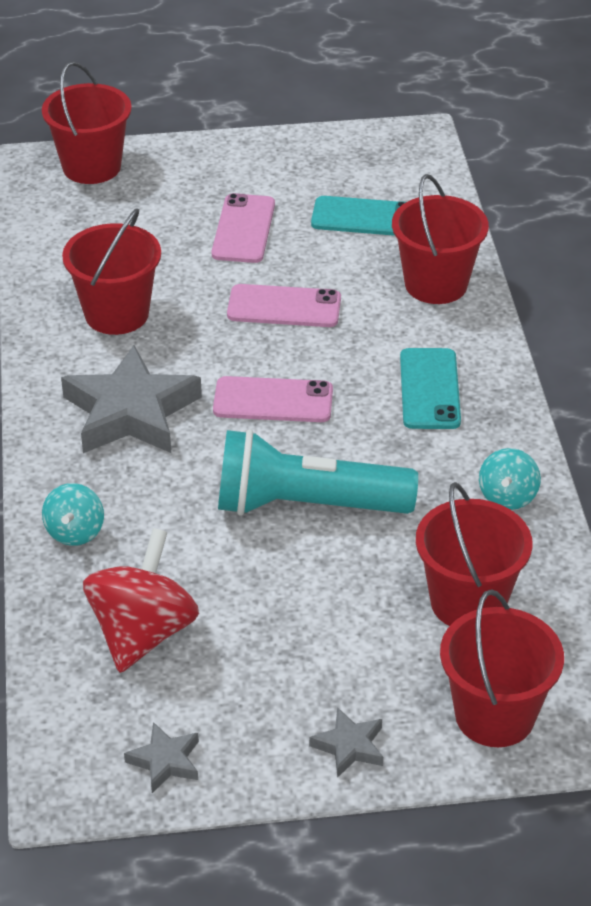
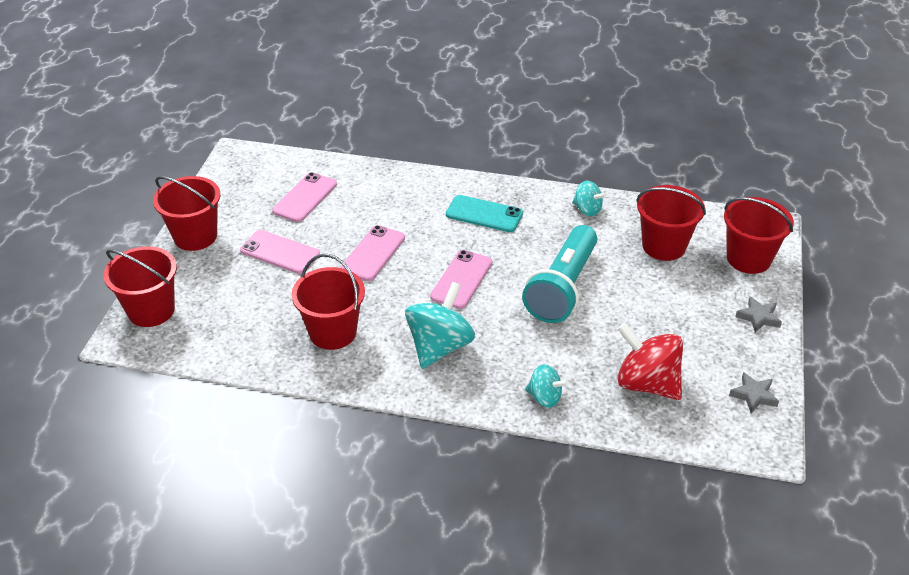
camera: 70 degrees left, 0 degrees up
(131, 412) = (440, 346): grey star -> turquoise spinning top
(365, 217) = (305, 198): turquoise phone -> pink phone
(436, 284) = (390, 187): red bucket -> red bucket (195, 236)

